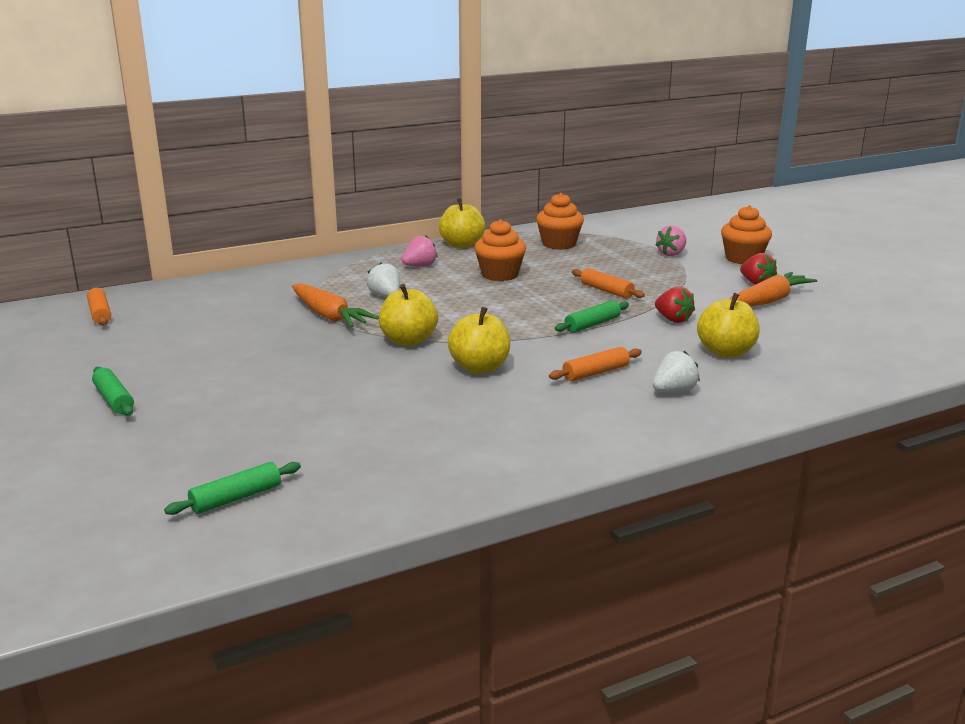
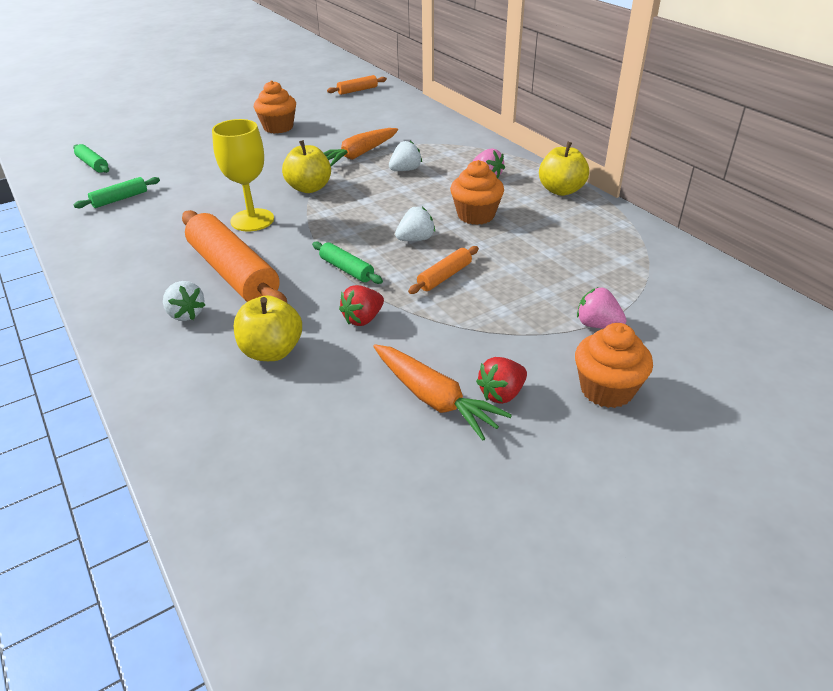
camera: 85 degrees right, 15 degrees up
(114, 399) = (226, 117): green rolling pin -> green rolling pin (120, 199)
(480, 368) = (252, 220): yellow apple -> yellow goblet
(540, 297) = (415, 239): none -> white strawberry
(559, 244) = (593, 244): orange cupcake -> orange cupcake (278, 127)
(595, 372) = (234, 273): orange rolling pin -> orange rolling pin, size x2.12

